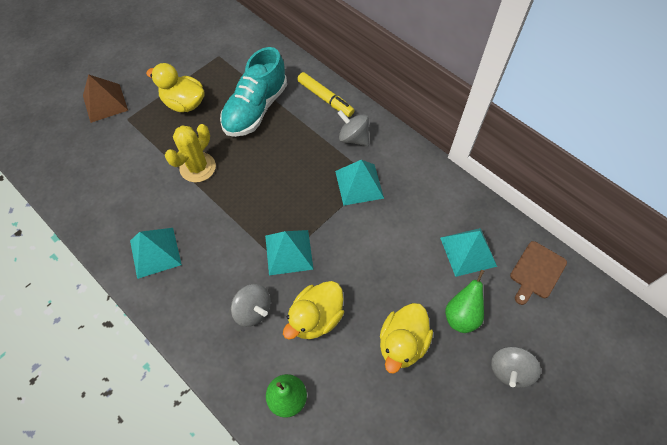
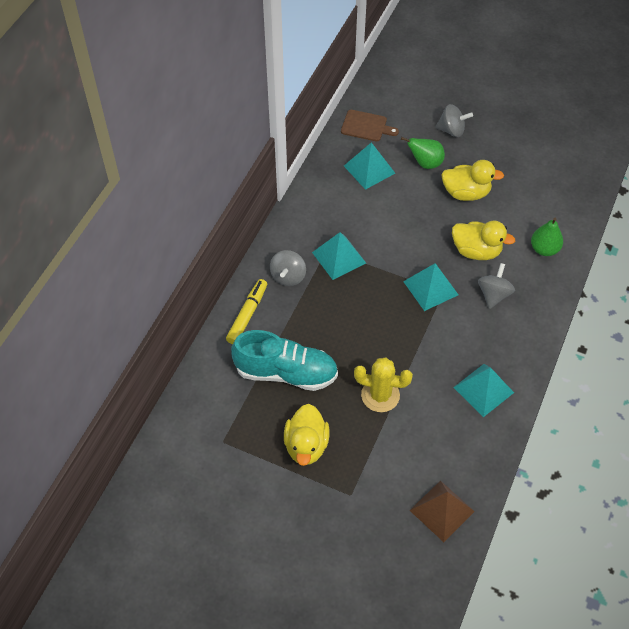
camera: 110 degrees left, 5 degrees down
(105, 103) = (339, 531): brown pyramid -> brown pyramid (442, 511)

